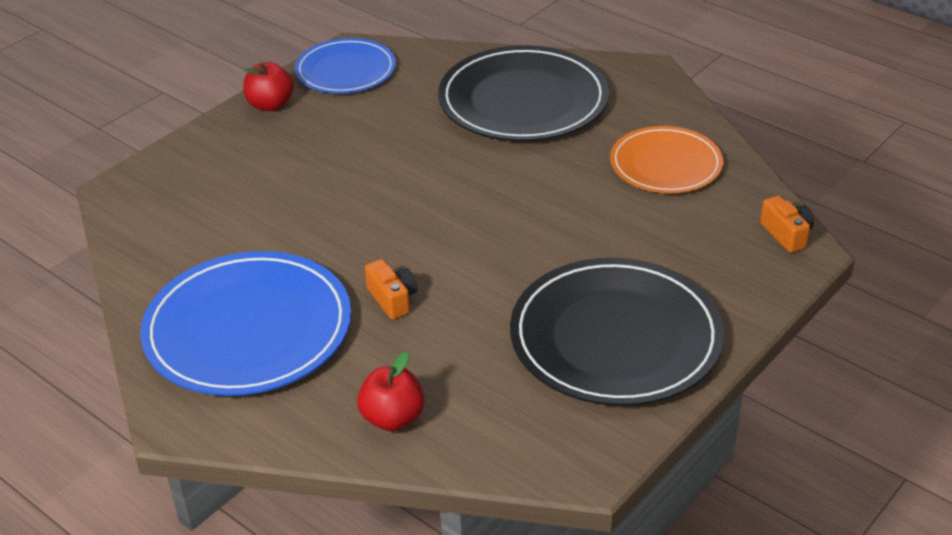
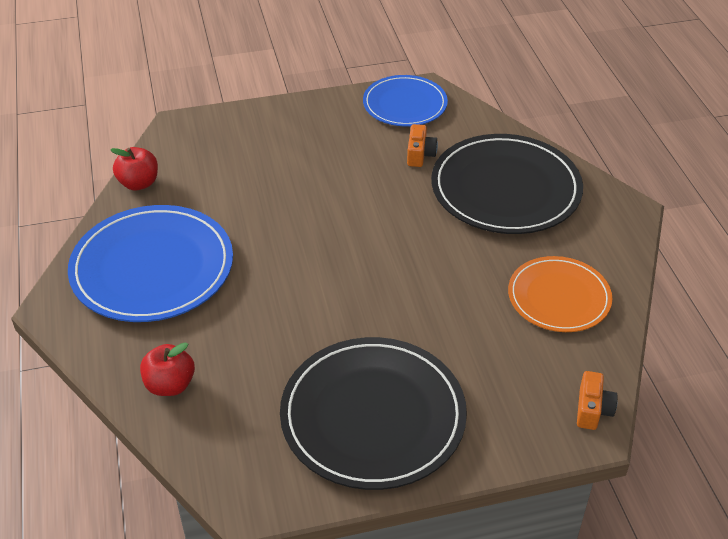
camera: 35 degrees right, 5 degrees up
(270, 105) = (329, 108): red apple -> red apple (139, 183)
(392, 299) = (258, 297): orange camera -> orange camera (420, 154)

